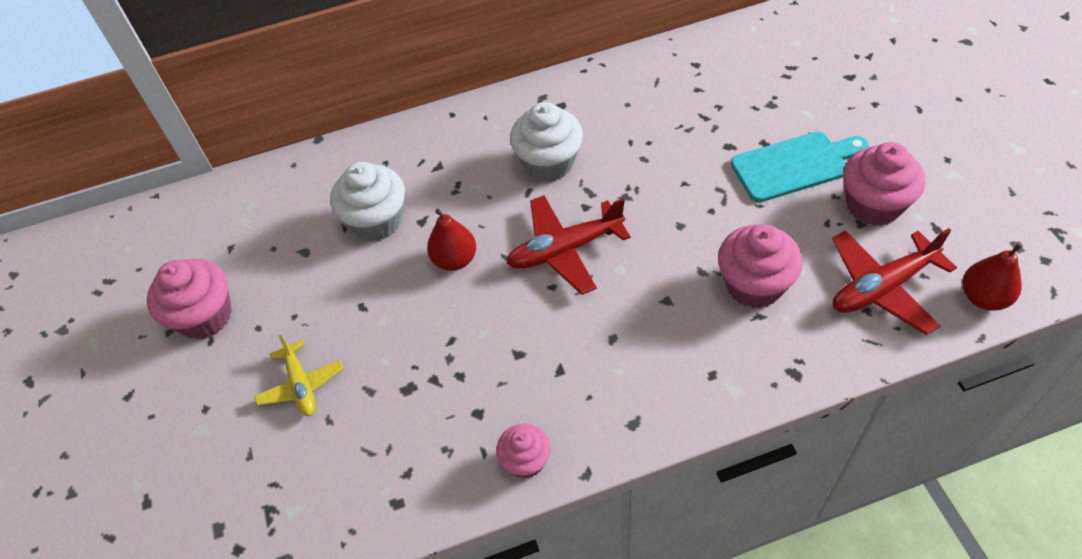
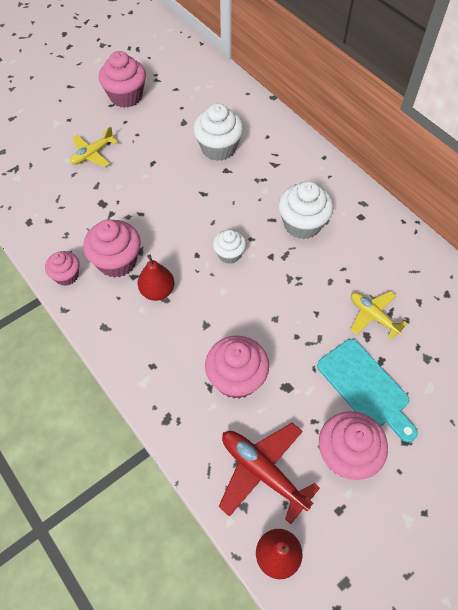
camera: 65 degrees right, 5 degrees up
(455, 259) = (201, 197): red pear -> red pear (157, 291)
(525, 387) = (117, 261): none -> pink cupcake
(565, 250) = (229, 254): red plane -> white cupcake
(705, 133) = (373, 316): none -> yellow plane

